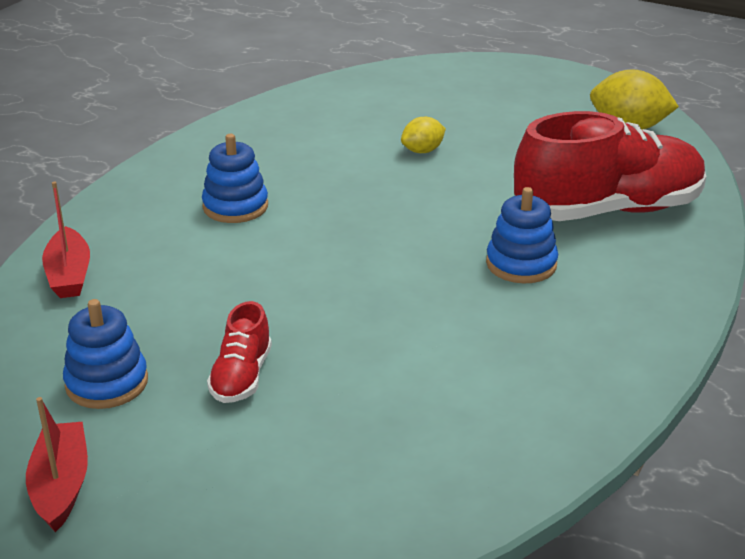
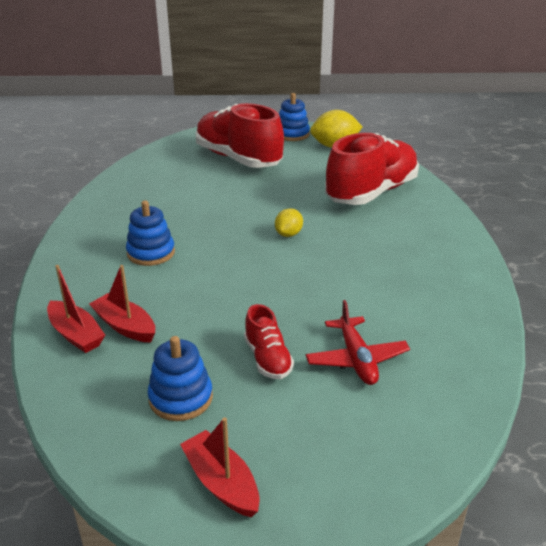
camera: 30 degrees left, 0 degrees up
(126, 283) = (125, 326): none -> red boat
(345, 417) = (356, 359): none -> red plane
(422, 151) = (235, 187): yellow lemon -> yellow lemon (288, 234)
(467, 112) = (238, 159): none -> red shoe
(521, 264) = (358, 235): blue stacking toy -> blue stacking toy (292, 134)

